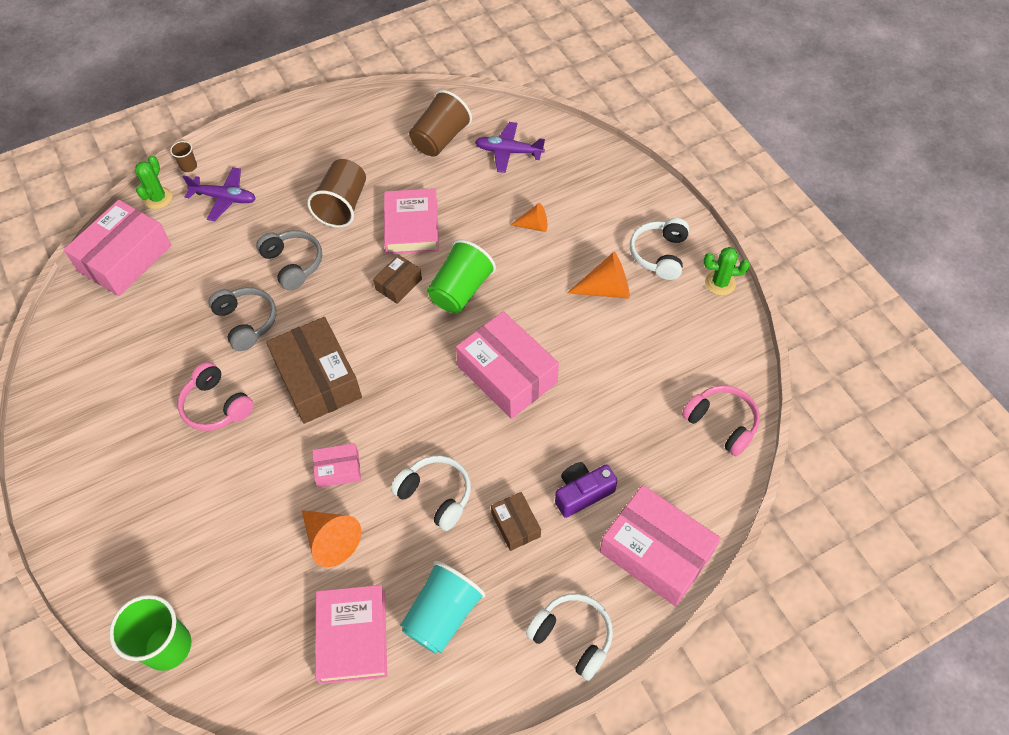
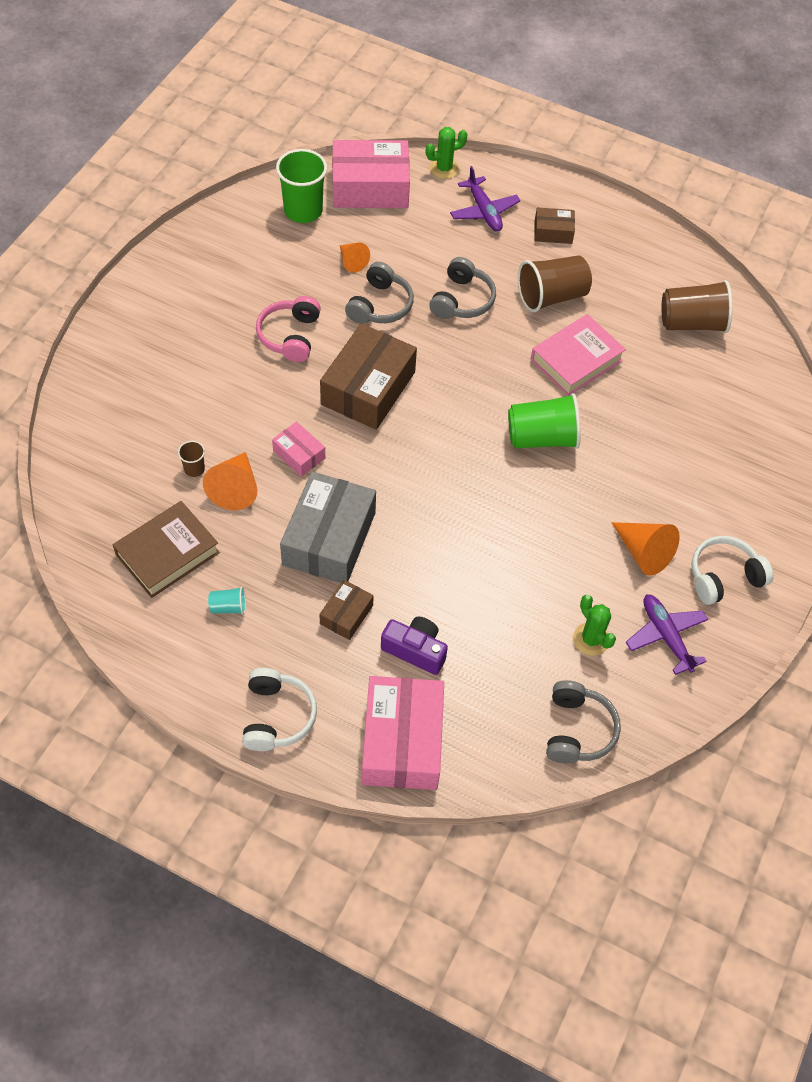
camera: 50 degrees right, 0 degrees up
(168, 646) = (77, 437): green cup -> green cup (303, 210)
(189, 166) = (493, 166): brown cup -> brown cup (194, 469)
(352, 636) = (167, 553): pink book -> brown book
(398, 284) = (507, 387): brown box -> brown box (553, 232)
(436, 495) = (329, 538): white headphones -> grey box
(443, 615) = (228, 607): turquoise cup -> turquoise cup, size x0.47
(507, 374) = (486, 524): pink box -> none
(508, 152) = (728, 384): purple plane -> purple plane (666, 636)
(533, 225) = (662, 453): orange cone -> orange cone (352, 261)
(720, 283) = (737, 648): green cactus -> green cactus (591, 639)
(722, 423) = (577, 730): pink headphones -> grey headphones

